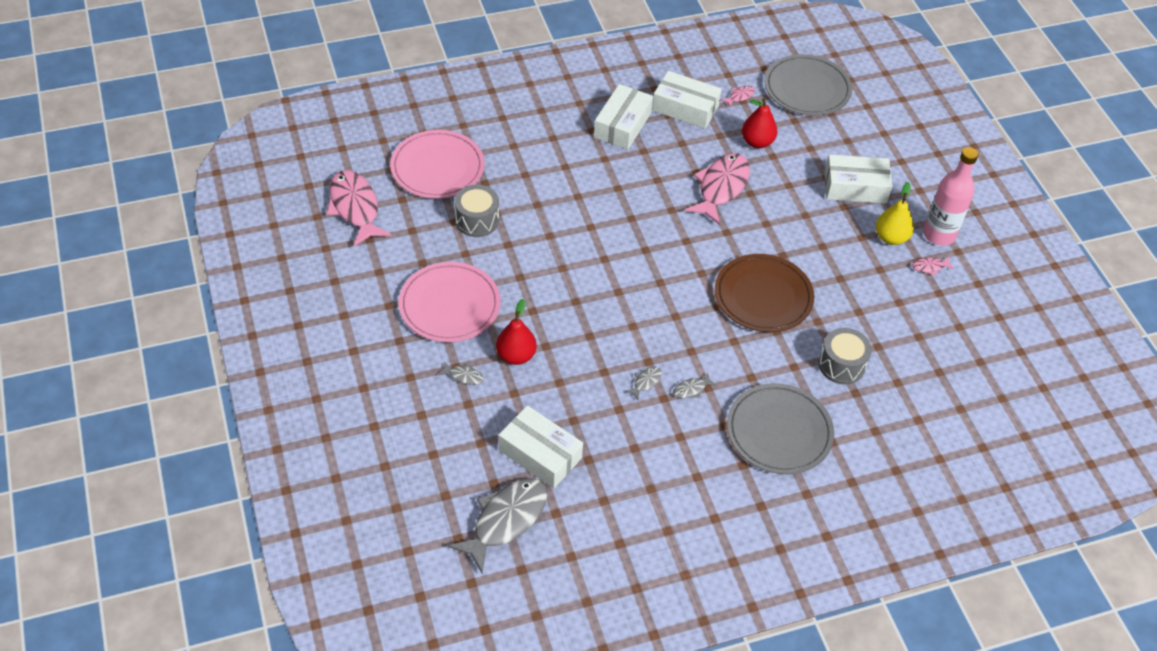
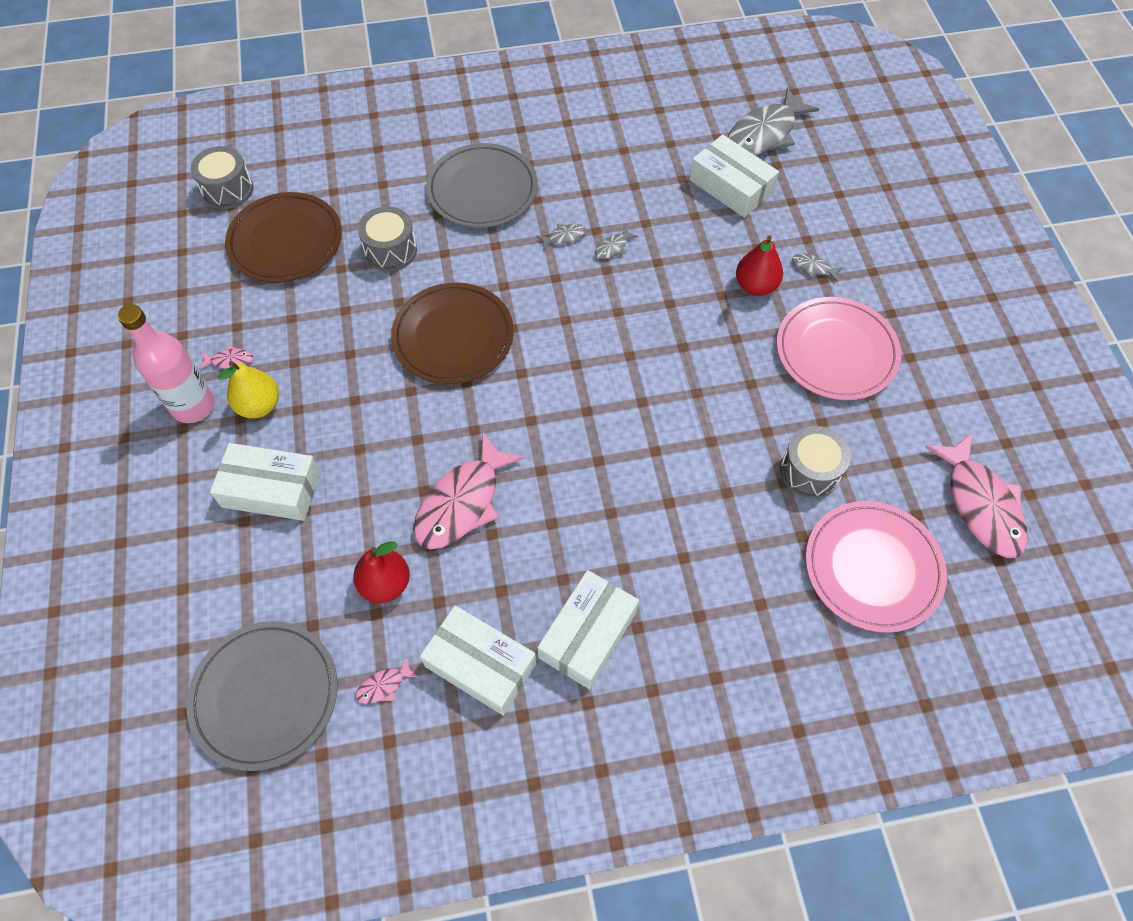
camera: 170 degrees left, 10 degrees up
(937, 367) = (285, 241): none -> brown plate
(1015, 413) = (228, 190): none -> grey drum

